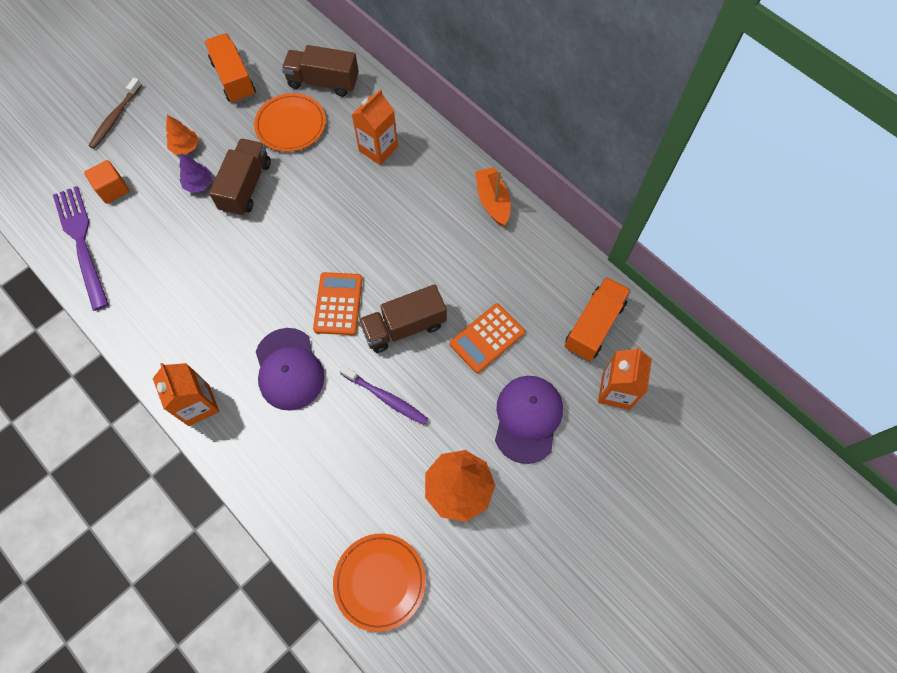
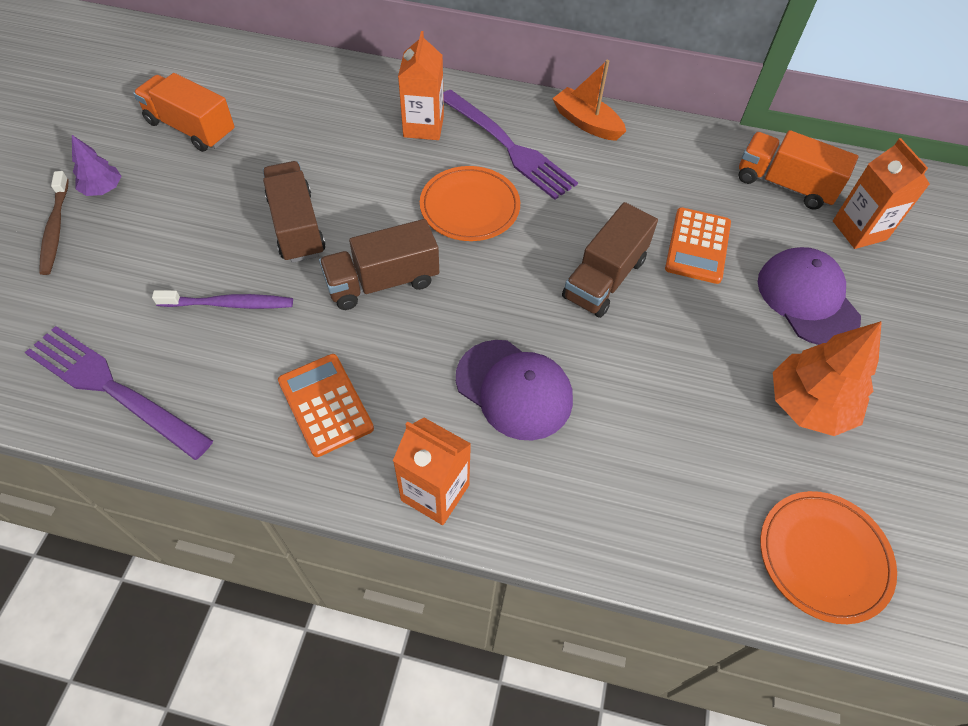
camera: 35 degrees left, 10 degrees down
(113, 189) = (113, 307): orange cube -> none
(185, 147) = (182, 220): orange tree -> none
(199, 184) = (232, 250): purple tree -> purple tree (103, 189)
(291, 125) = (301, 145): orange plate -> orange plate (470, 207)
(323, 82) = (305, 91): brown truck -> brown truck (382, 282)
(338, 304) = (511, 292): orange calculator -> orange calculator (325, 405)
(385, 397) = (649, 358): purple toothbrush -> purple toothbrush (228, 304)
(422, 194) = (509, 147): none -> purple fork
(594, 326) = (784, 185): orange truck -> orange truck turned 60 degrees counterclockwise

